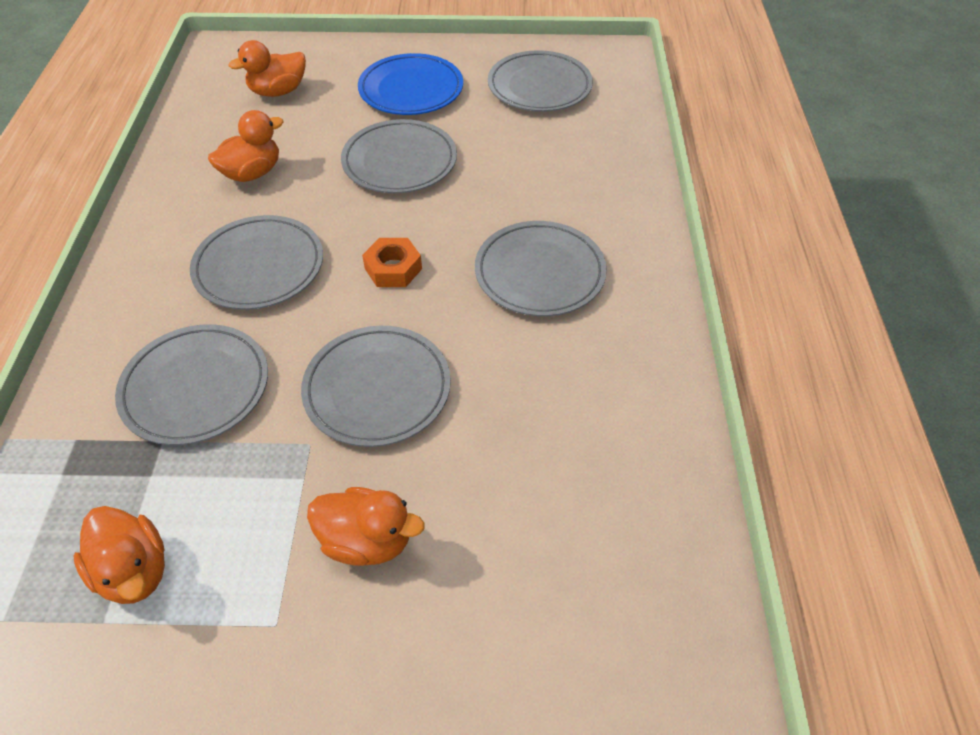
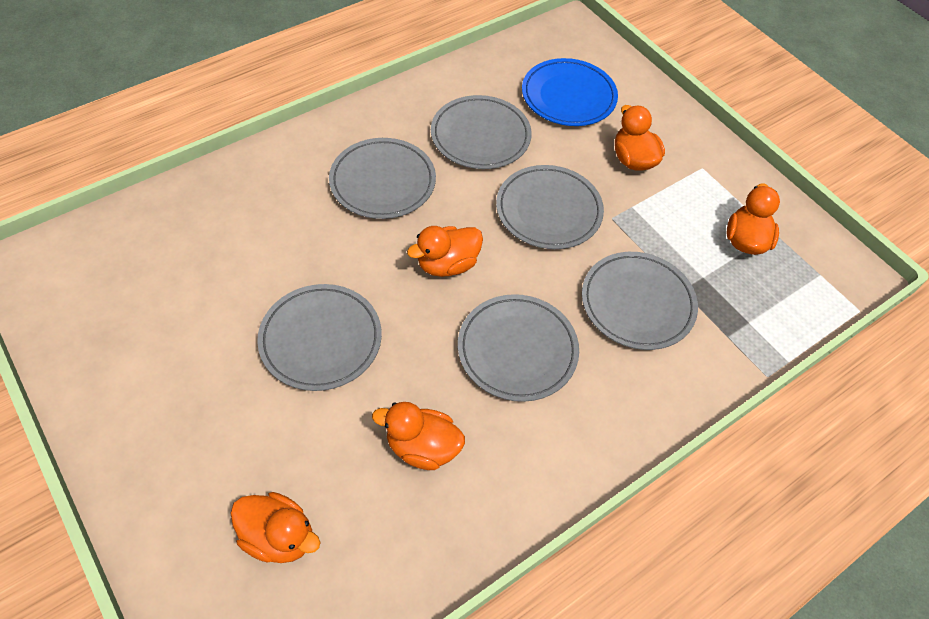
camera: 130 degrees left, 5 degrees up
(393, 268) = (447, 264): orange nut -> orange duck
(411, 89) = (196, 405): blue plate -> blue plate (568, 96)
(539, 86) = (126, 298): grey plate -> grey plate (480, 136)

